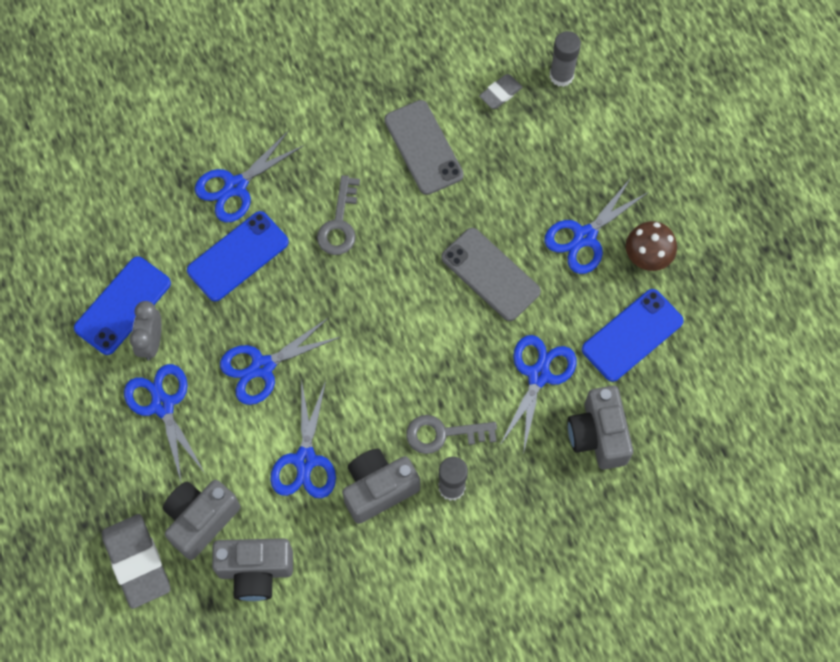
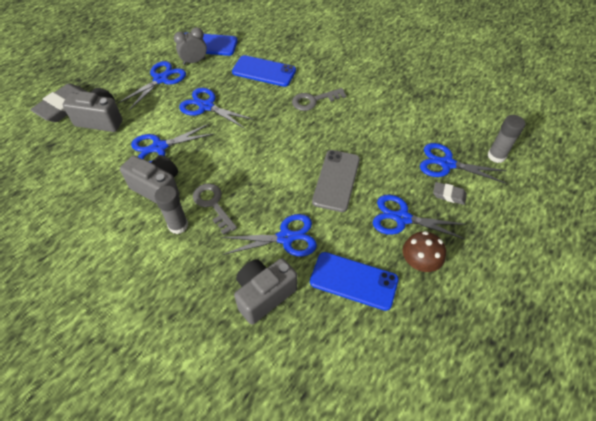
camera: 60 degrees right, 15 degrees down
(236, 186) = (302, 55): blue scissors -> blue scissors (447, 164)
(255, 571) = (78, 155): grey camera -> none
(423, 147) = (389, 114): grey phone -> none
(500, 93) = (455, 133): grey eraser -> grey eraser (449, 195)

